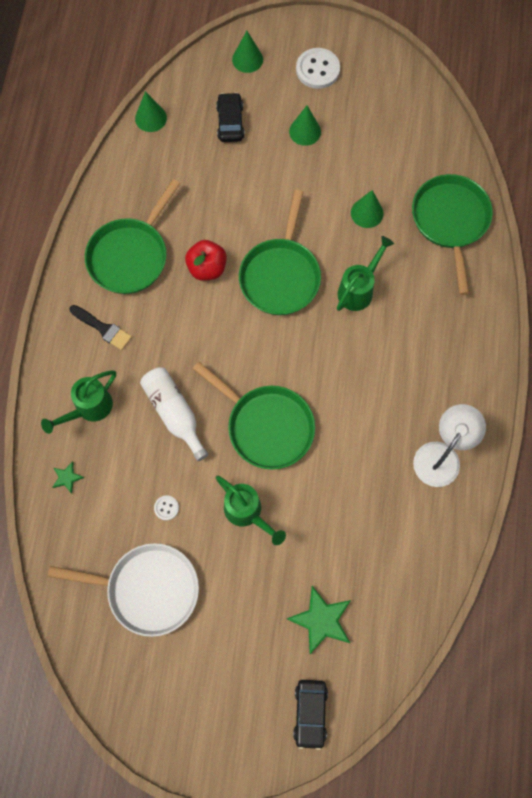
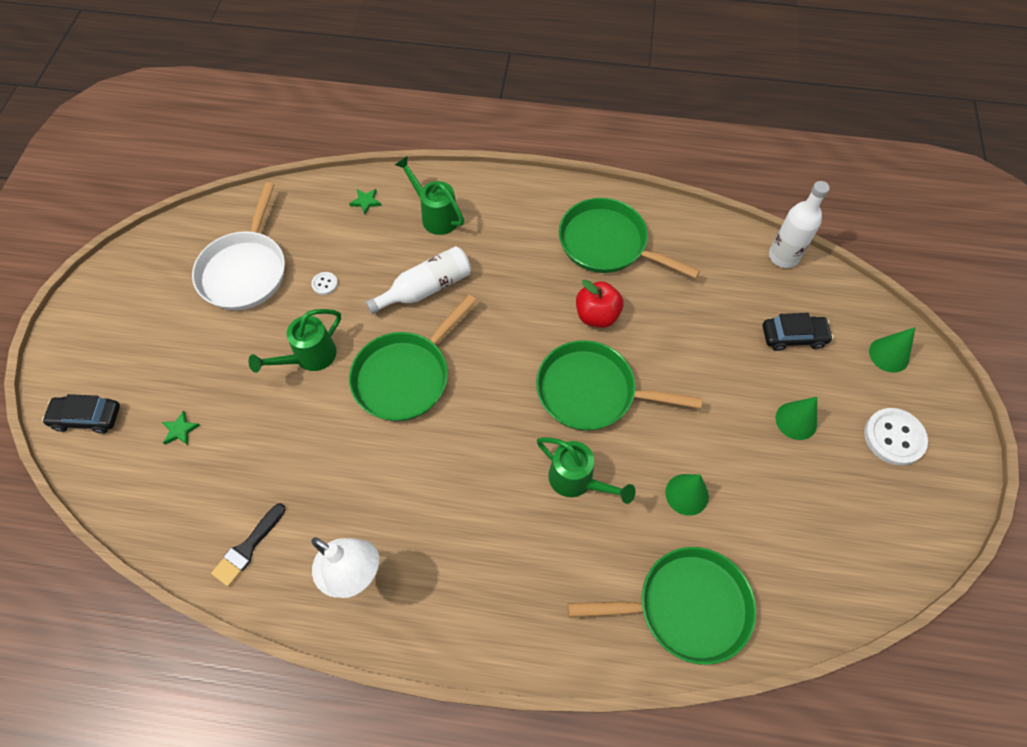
camera: 90 degrees right, 10 degrees down
(103, 328) = (522, 223): black brush -> black brush (248, 547)
(150, 118) = (783, 256): green cone -> white bottle
(321, 620) = (180, 430): green star -> green star, size x0.51

